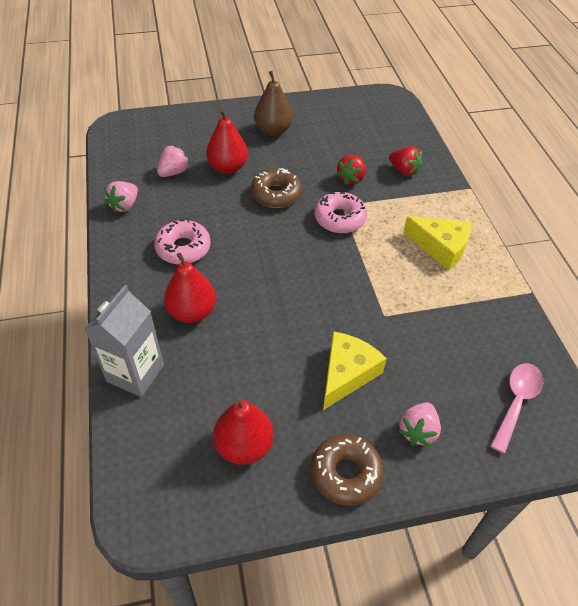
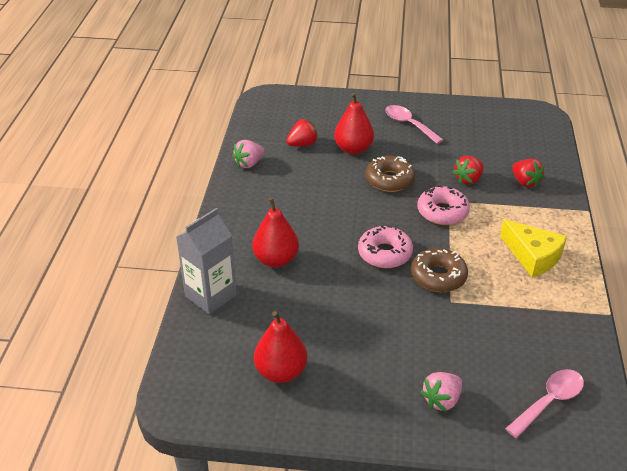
camera: 20 degrees right, 10 degrees down
(174, 172) = (302, 144): pink strawberry -> red strawberry
(183, 248) = (287, 208): pink donut -> pink donut (385, 253)
(273, 130) = (409, 124): brown pear -> pink spoon
(346, 374) = (395, 339): yellow cheese -> none
(346, 473) = (361, 415): brown donut -> brown donut (438, 276)

